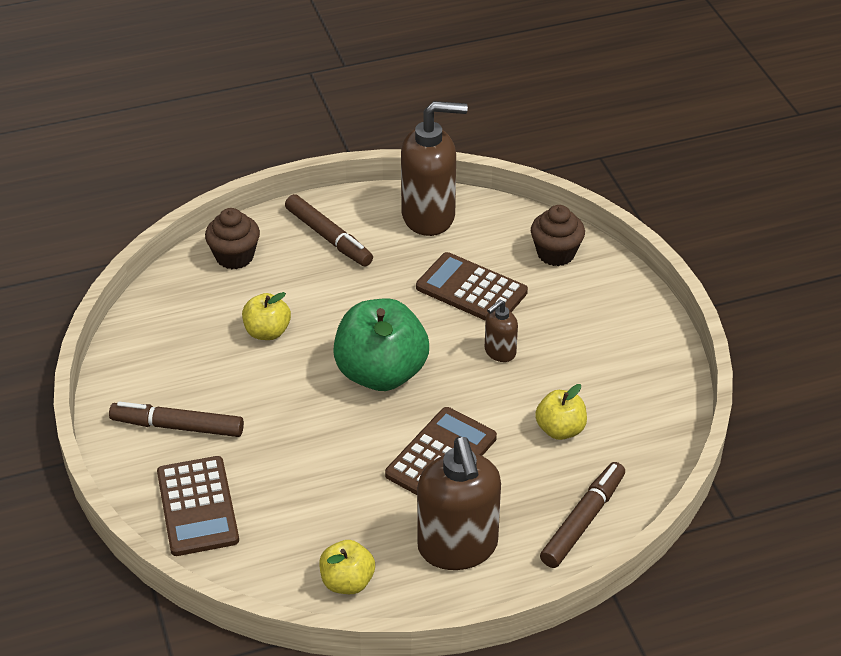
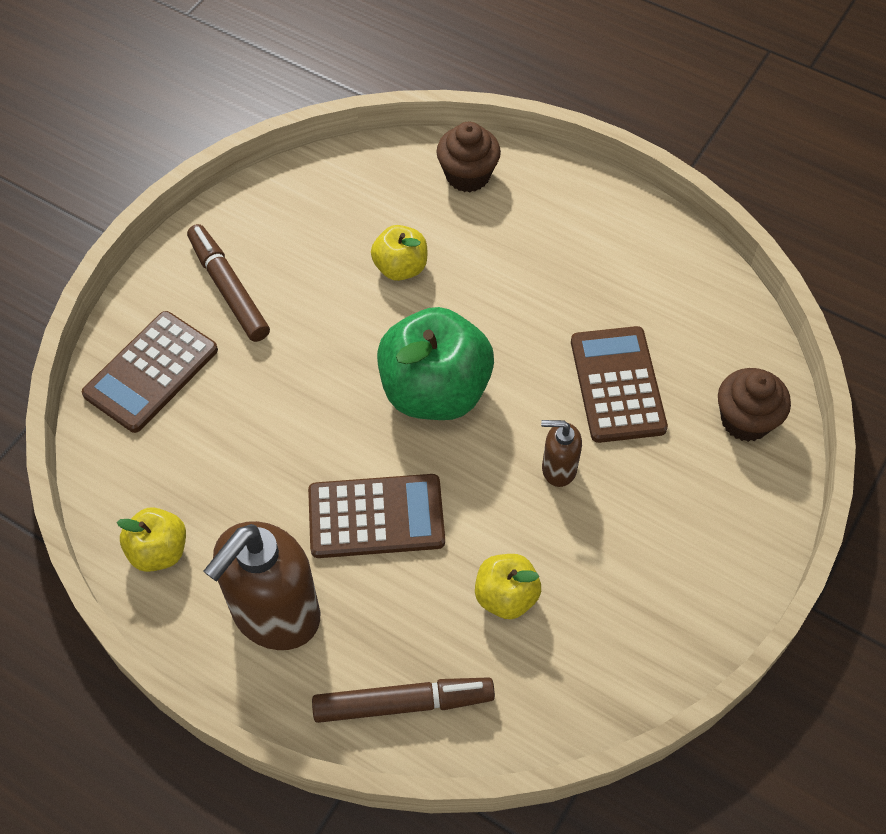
camera: 50 degrees right, 15 degrees up
(328, 237) = (565, 224): brown marker -> none
(429, 216) = (679, 279): brown soap dispenser -> none

